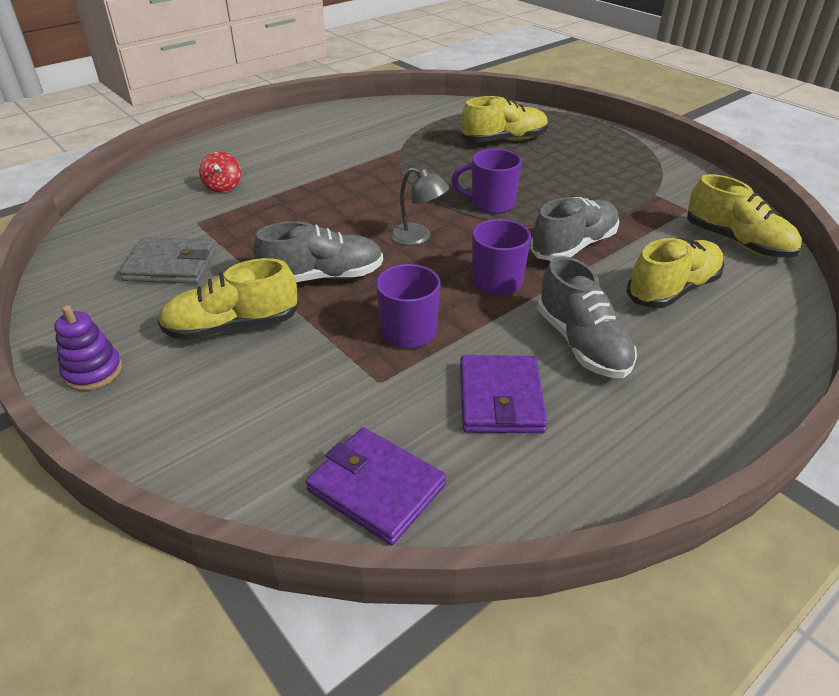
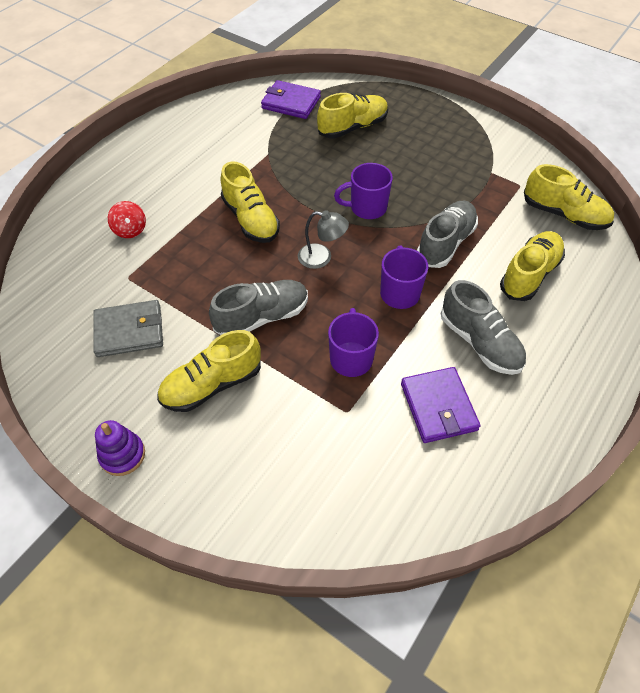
camera: 15 degrees left, 15 degrees up
(354, 196) = (251, 219): none -> yellow shoe
(376, 488) = (380, 505): purple wallet -> purple wallet (291, 103)

